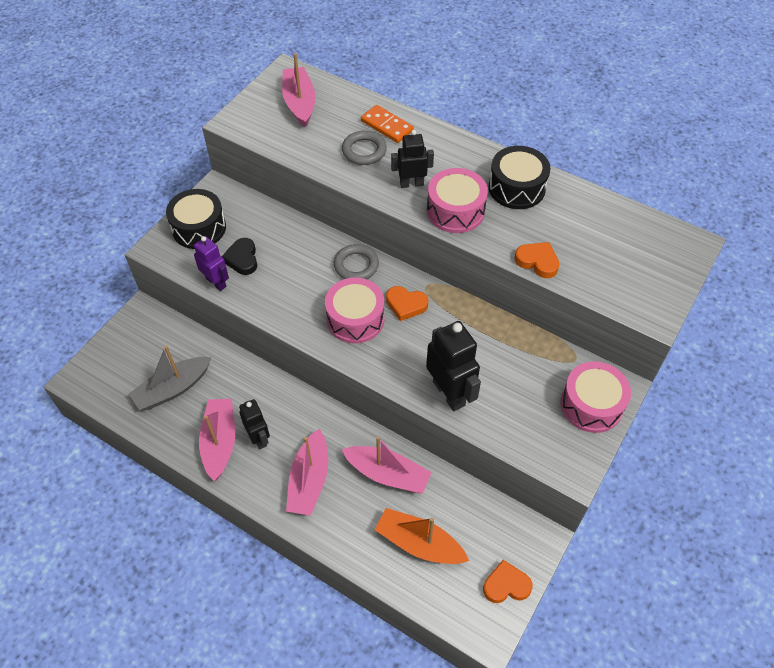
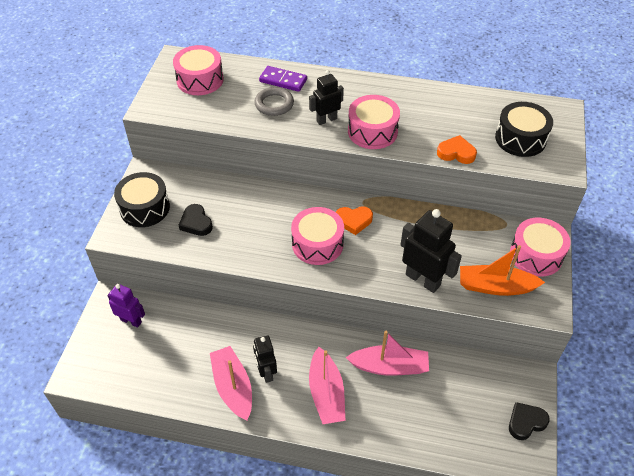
camera: 20 degrees left, 5 degrees down
(173, 389) = (169, 355): grey boat -> none
(216, 282) = (182, 248): purple robot -> purple robot (131, 321)
(259, 438) = (266, 372): black robot -> black robot turned 150 degrees counterclockwise
(299, 103) = (200, 80): pink boat -> pink drum
(356, 265) = (297, 201): grey ring -> none
(387, 126) = (283, 80): orange domino -> purple domino
(419, 543) = (442, 413): orange boat -> orange boat (495, 287)
(506, 585) = (526, 422): orange heart -> black heart
(516, 188) = (411, 102): black drum -> black drum (520, 139)

